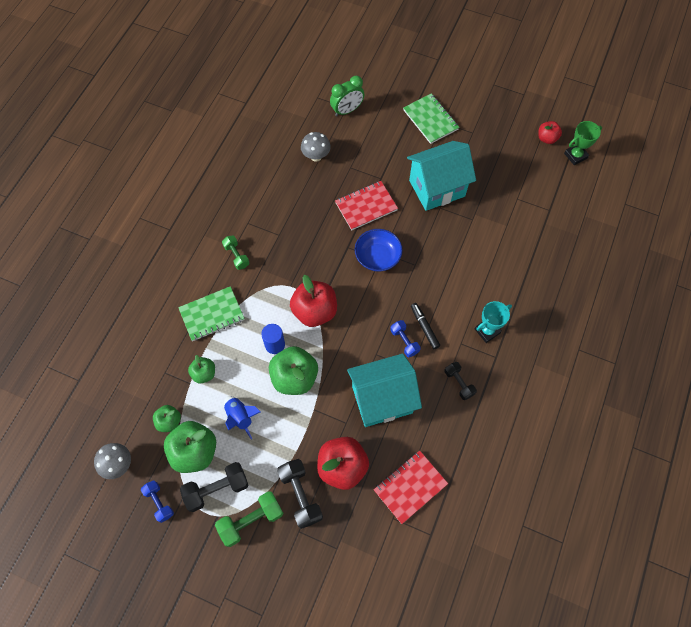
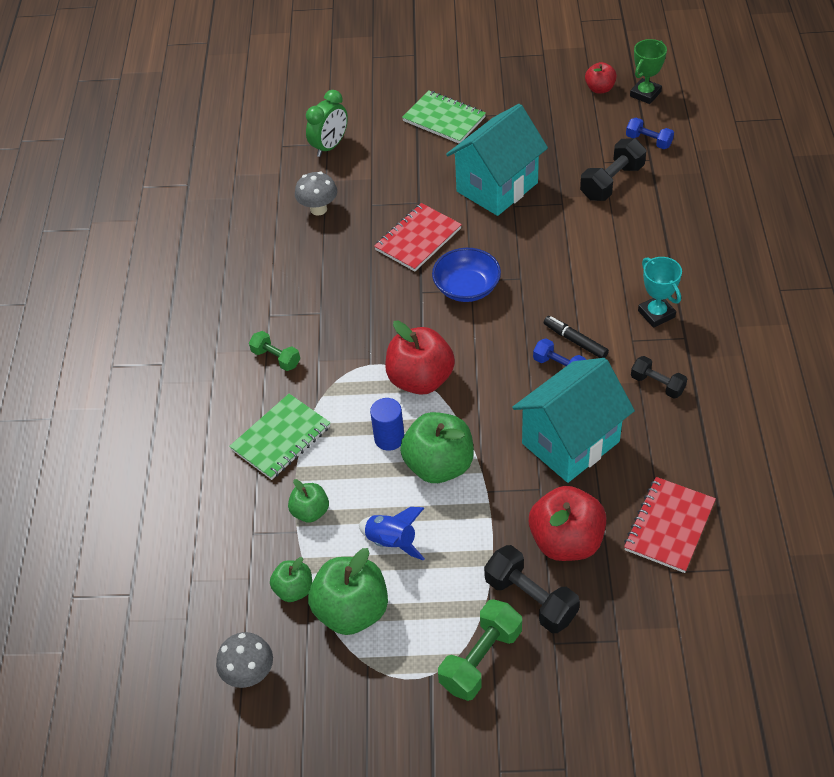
camera: 20 degrees left, 15 degrees down
(159, 502) = (337, 695): blue dumbbell -> blue dumbbell (648, 141)
(217, 489) = (410, 642): black dumbbell -> black dumbbell (612, 182)
(487, 331) = (656, 314): turquoise trophy -> turquoise trophy turned 60 degrees counterclockwise

